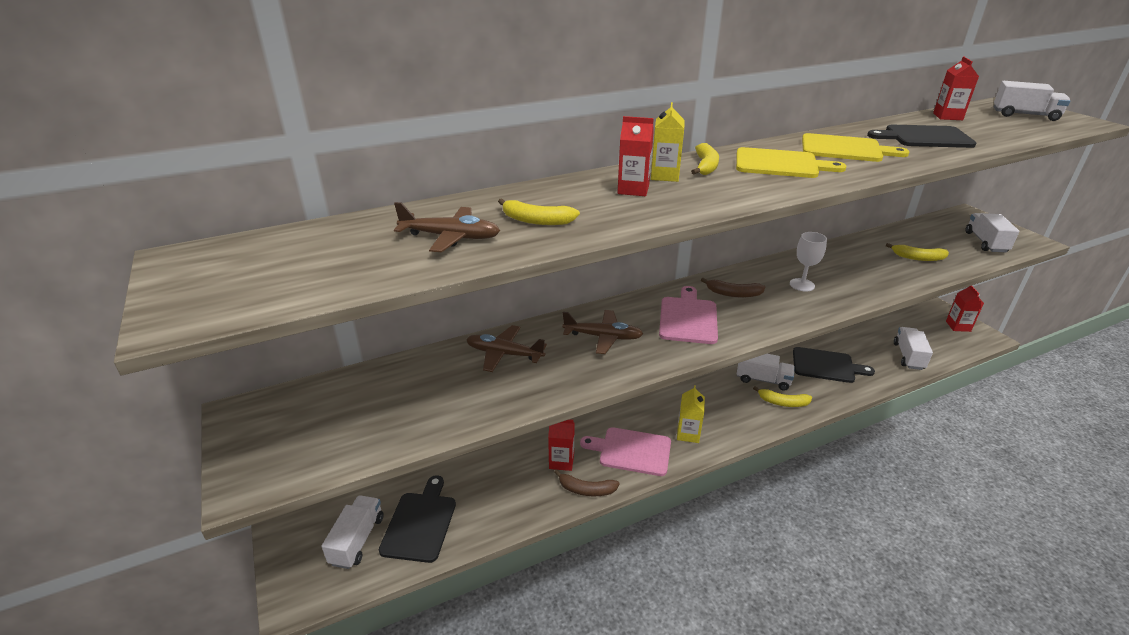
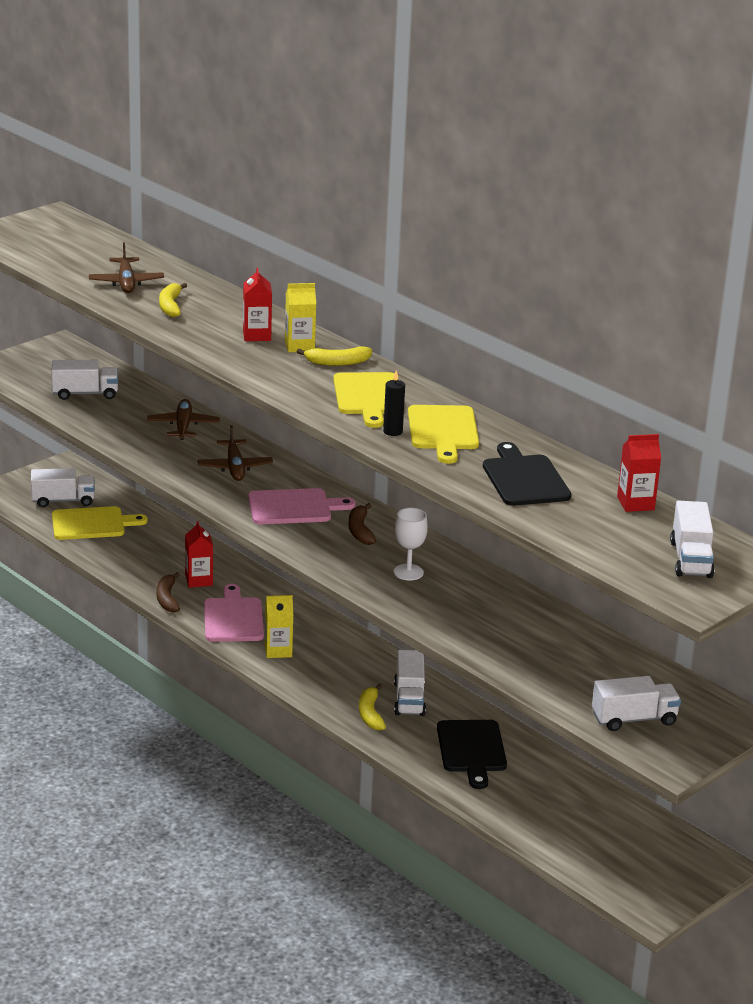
camera: 70 degrees right, 5 degrees down
(420, 523) = (92, 524): black cutting board -> yellow cutting board
(852, 164) = (392, 432): none -> black candle
(908, 356) = (541, 823): white truck -> white truck (85, 394)
(918, 258) = (540, 657): yellow banana -> none
(958, 326) = (665, 883): red carton -> none

